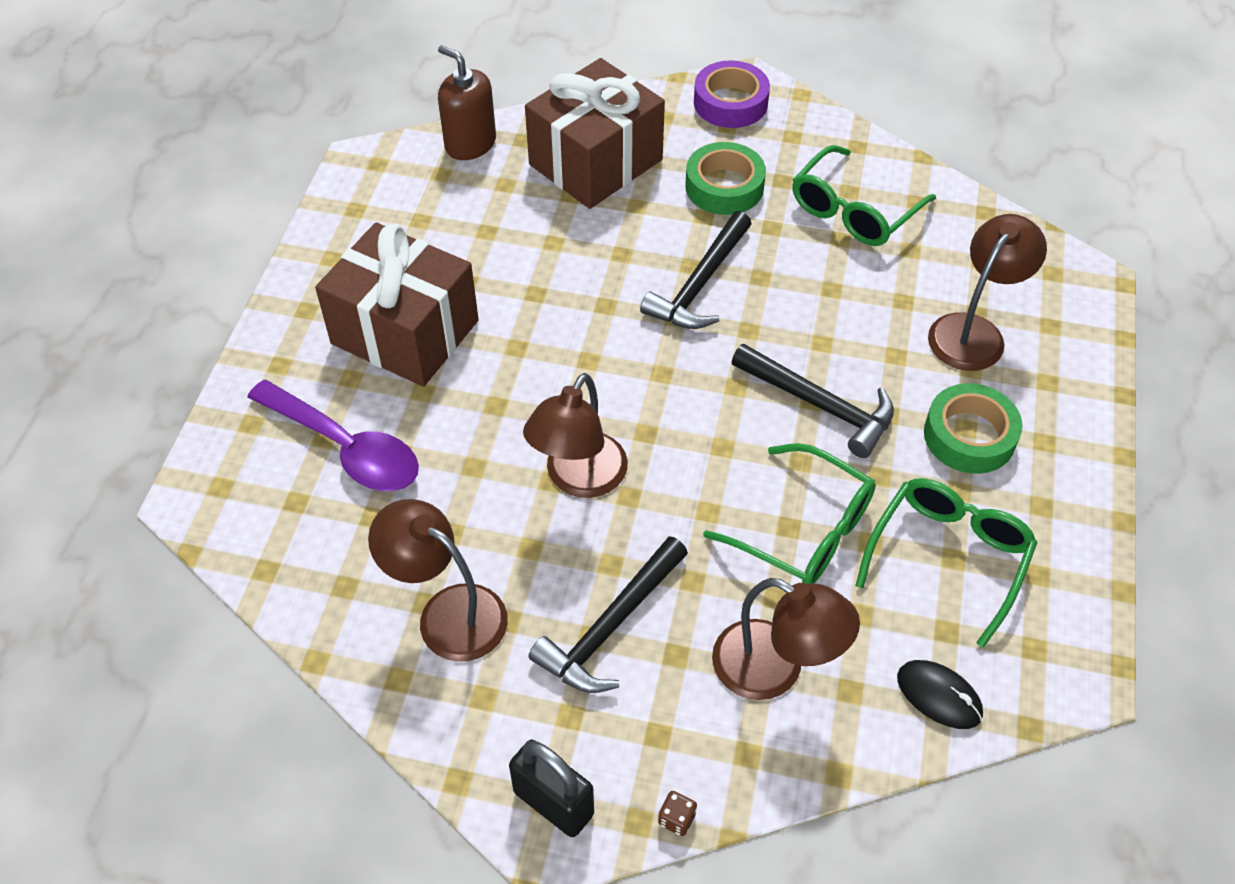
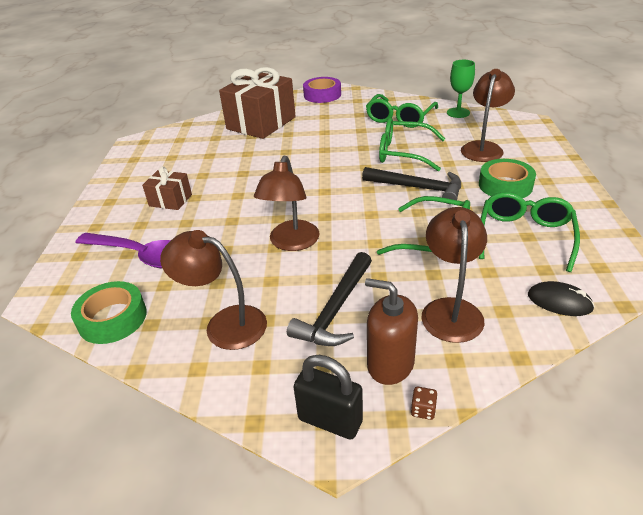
camera: 10 degrees left, 15 degrees down
(405, 332) = (170, 200): brown gift -> brown gift, size x0.50
(470, 144) = (193, 127): brown soap dispenser -> brown soap dispenser (390, 364)
(699, 285) = (332, 155): black hammer -> none
(724, 187) = (330, 121): green tape -> green tape (112, 318)
(775, 669) = (450, 310): brown lamp -> brown lamp turned 105 degrees counterclockwise
(826, 310) = (403, 153): none -> green glasses
(968, 221) = (458, 113): none -> green goblet

